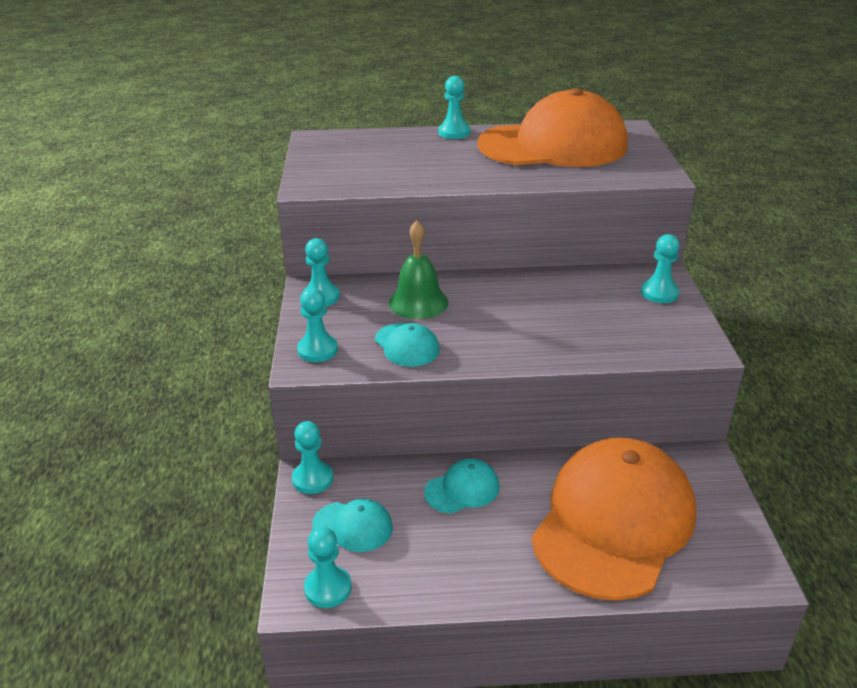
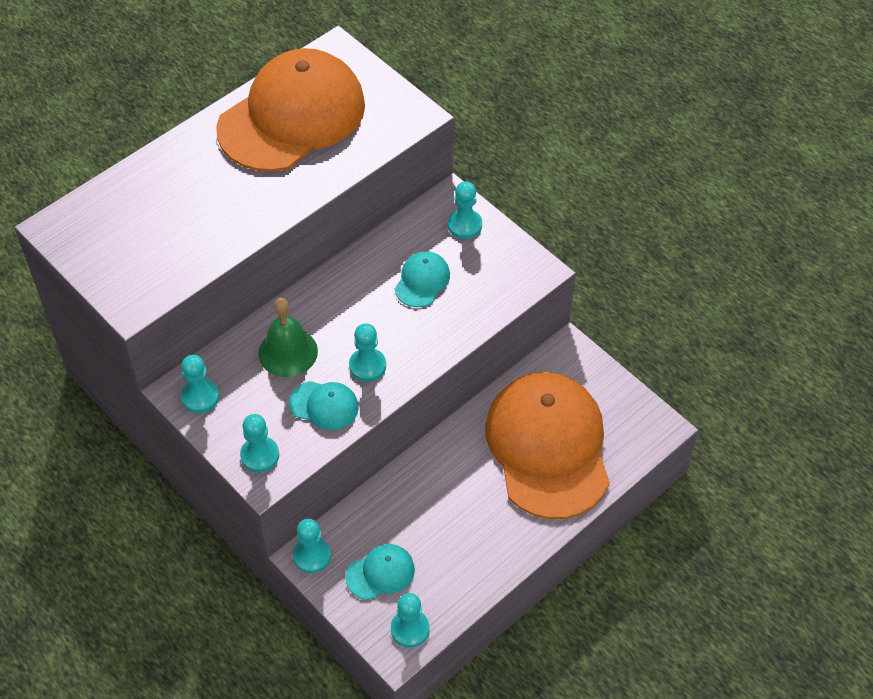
camera: 40 degrees left, 20 degrees up
(454, 132) = (183, 144): turquoise pawn -> turquoise pawn (367, 366)
(462, 489) = (427, 489): turquoise cap -> turquoise cap (422, 281)

